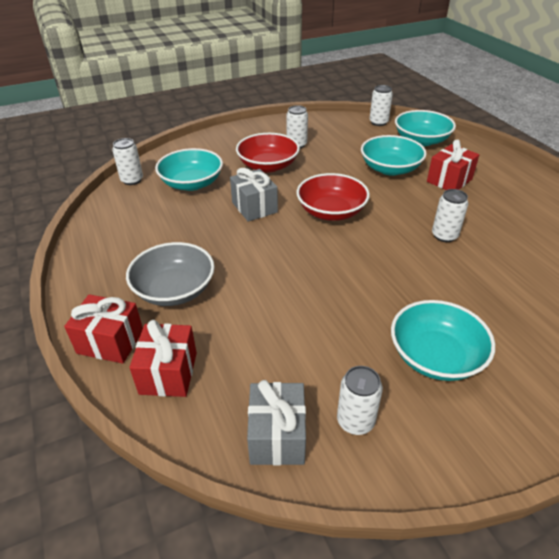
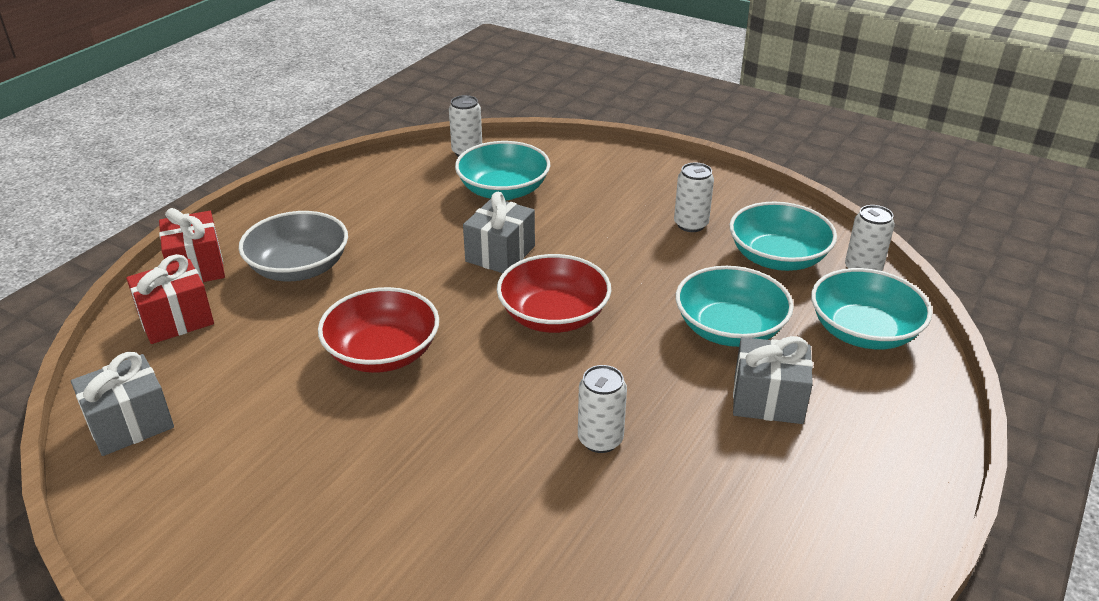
camera: 55 degrees right, 5 degrees down
(268, 166) = (607, 225): red bowl -> red bowl (382, 353)
(355, 421) = (178, 473): white can -> none
(435, 356) = (323, 507): turquoise bowl -> turquoise bowl (778, 258)
(449, 180) = (768, 400): red gift -> grey gift

